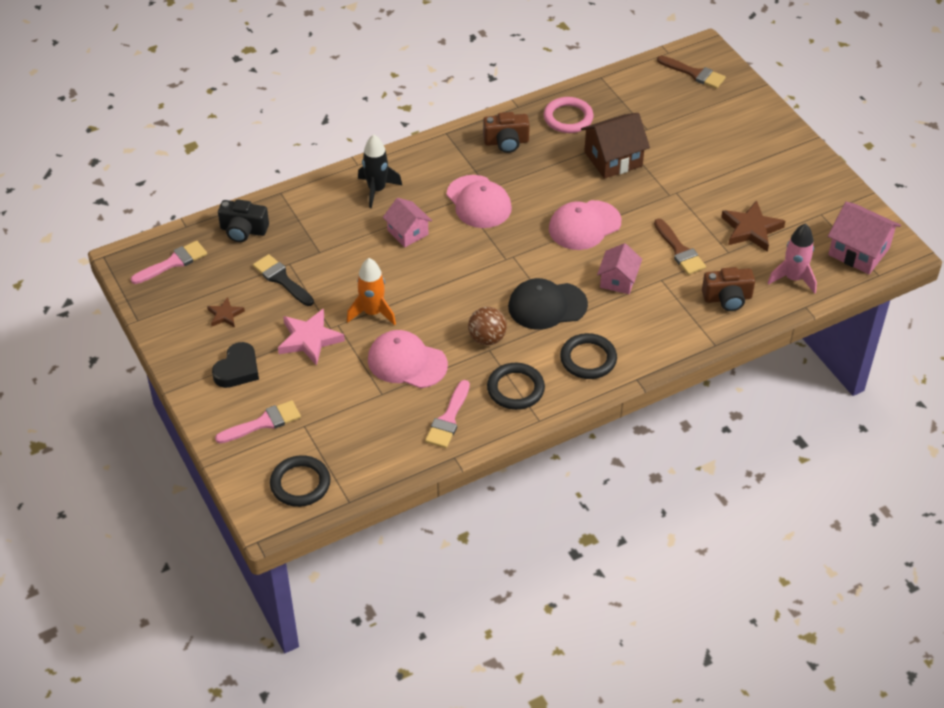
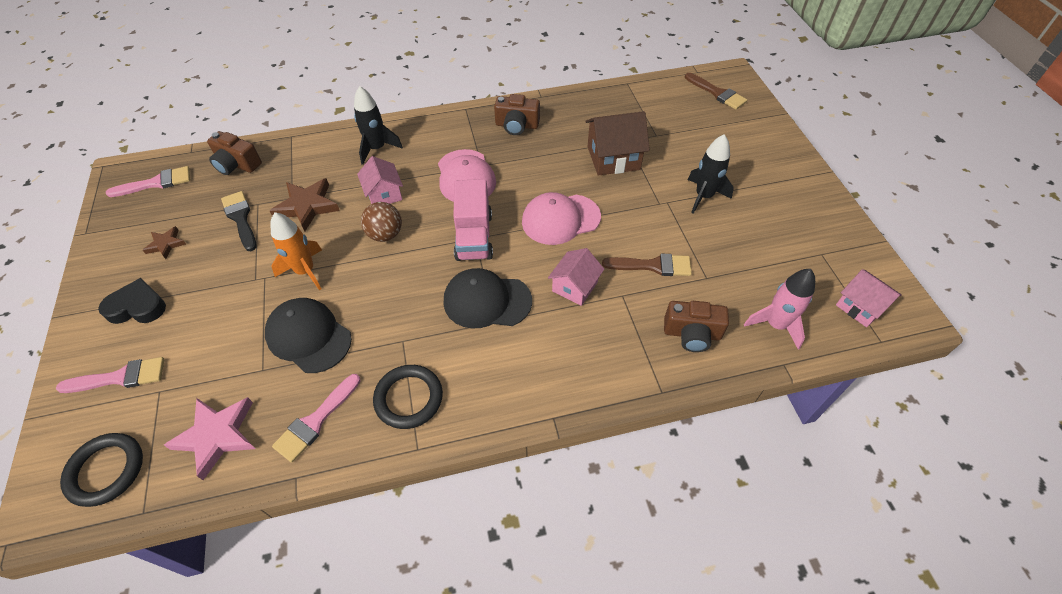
camera: 15 degrees right, 5 degrees up
(237, 369) = (137, 307): black heart -> black heart turned 135 degrees counterclockwise
(243, 230) = (237, 164): black camera -> brown camera
(309, 339) = (227, 288): pink star -> pink star (217, 436)
(407, 362) = (309, 337): pink cap -> black cap
(487, 338) = (406, 326): brown ball -> brown ball (385, 235)
(511, 255) = (474, 236): none -> pink truck
(568, 118) = (583, 113): pink ring -> none
(588, 359) = (506, 377): black ring -> none
(680, 250) = (653, 266): brown brush -> brown brush turned 75 degrees counterclockwise
(708, 181) = (704, 196): none -> black rocket
(751, 229) = (738, 257): brown star -> brown star (307, 206)
(859, 251) = (860, 307): pink house -> pink house, size x0.66

